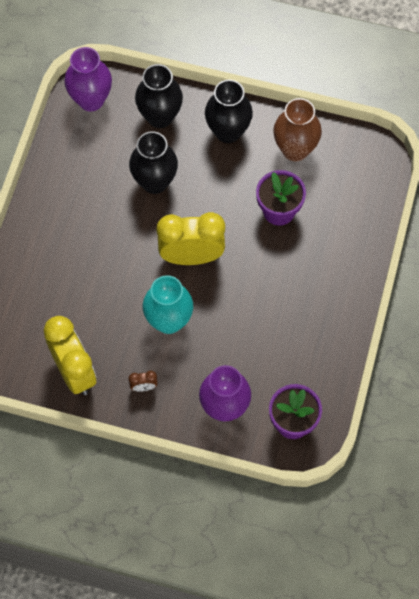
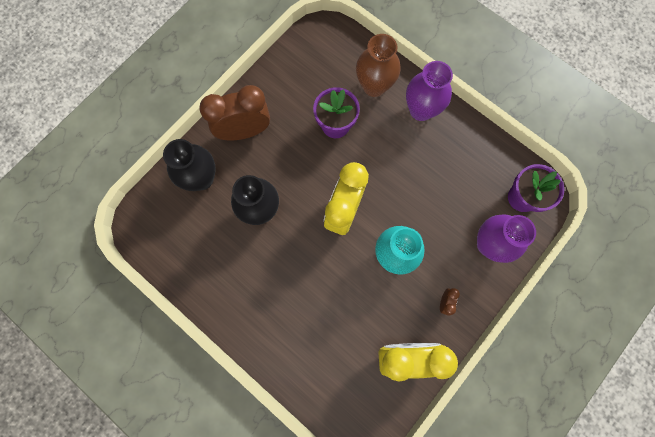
camera: 65 degrees left, 10 degrees up
(91, 100) = (153, 229): purple vase -> purple vase (421, 110)
(228, 132) = (244, 131): black vase -> brown clock
(295, 149) = (287, 88): brown vase -> brown vase (374, 86)

